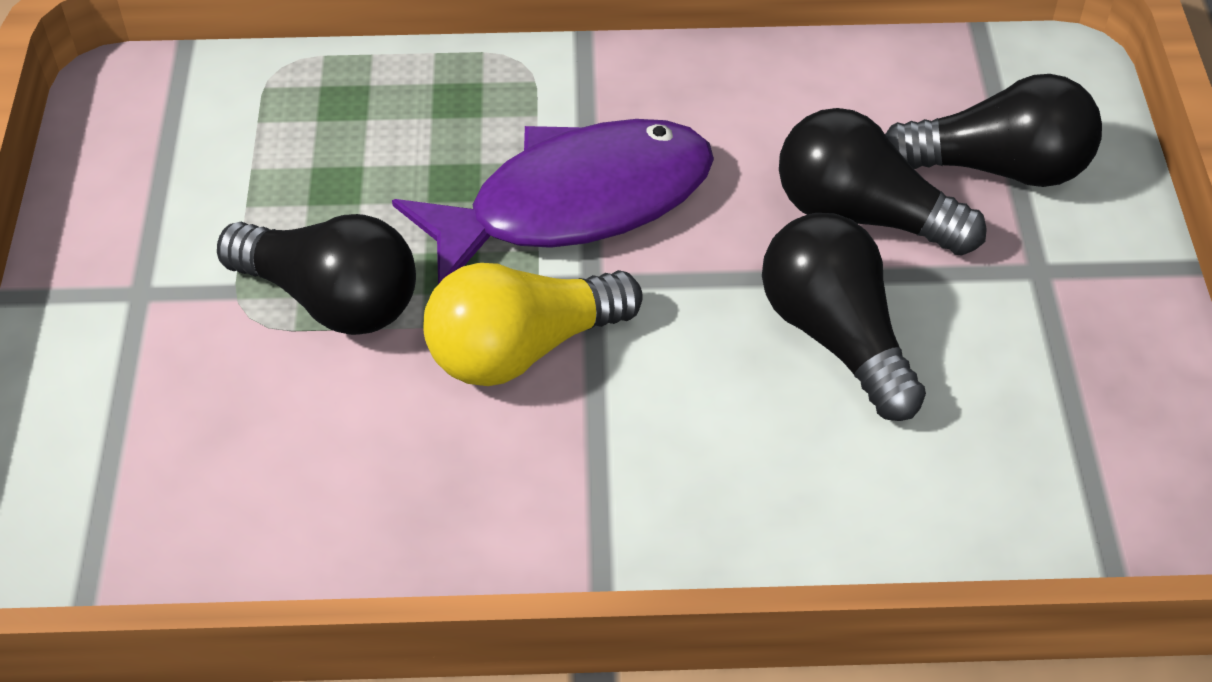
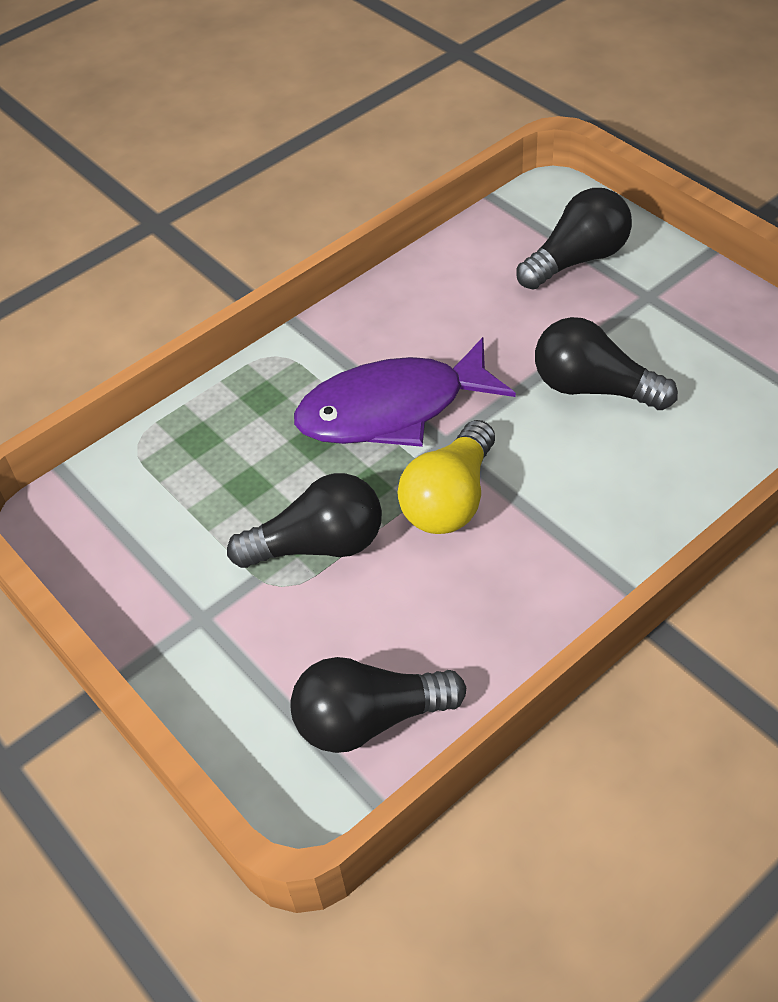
camera: 35 degrees left, 0 degrees up
(575, 204) = (392, 409): purple fish -> purple fish turned 135 degrees counterclockwise
(863, 215) = (541, 322): black light bulb -> black light bulb (369, 719)

